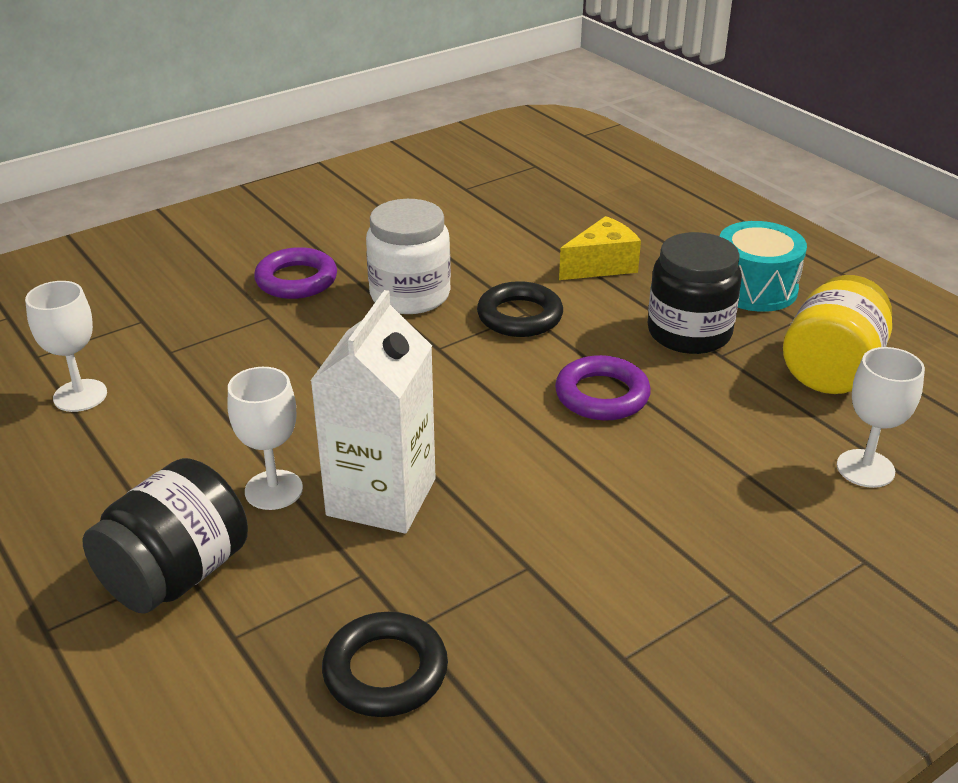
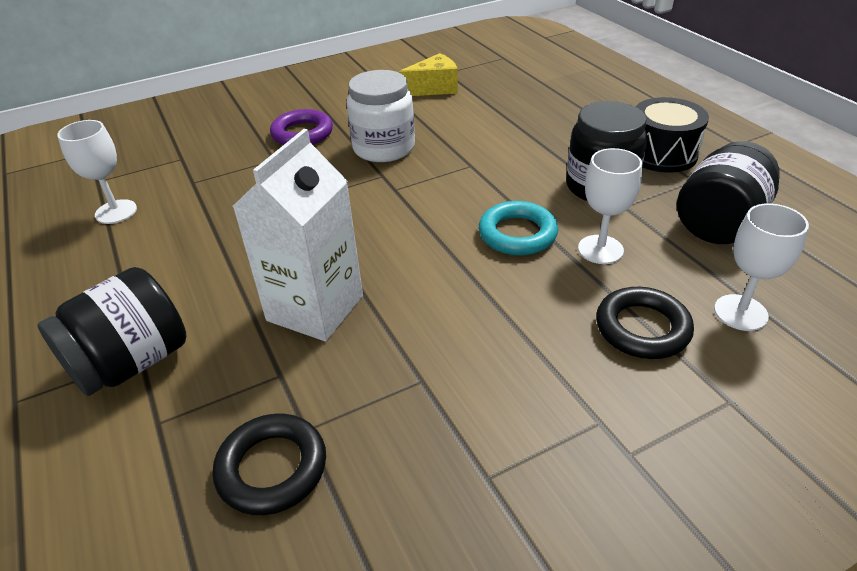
camera: 10 degrees right, 5 degrees up
(273, 490) = (232, 296): white goblet -> white goblet (600, 249)
(519, 316) = (465, 167): black ring -> black ring (642, 328)
(601, 265) = (538, 131): yellow cheese -> yellow cheese (434, 88)
(602, 395) = (517, 234): purple ring -> turquoise ring
(754, 288) = (661, 154): turquoise drum -> black drum
(831, 369) = (719, 223): yellow jar -> black jar

